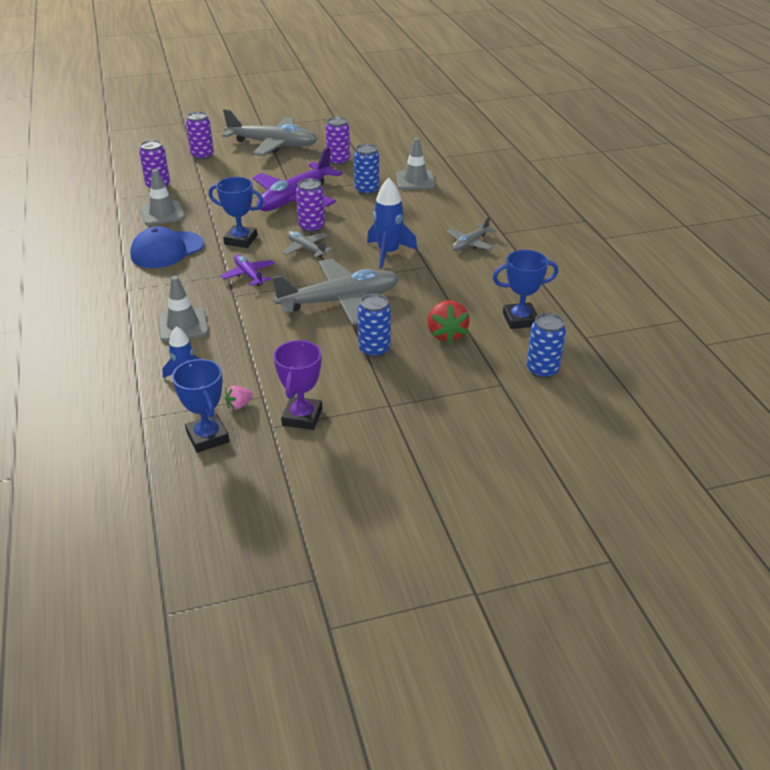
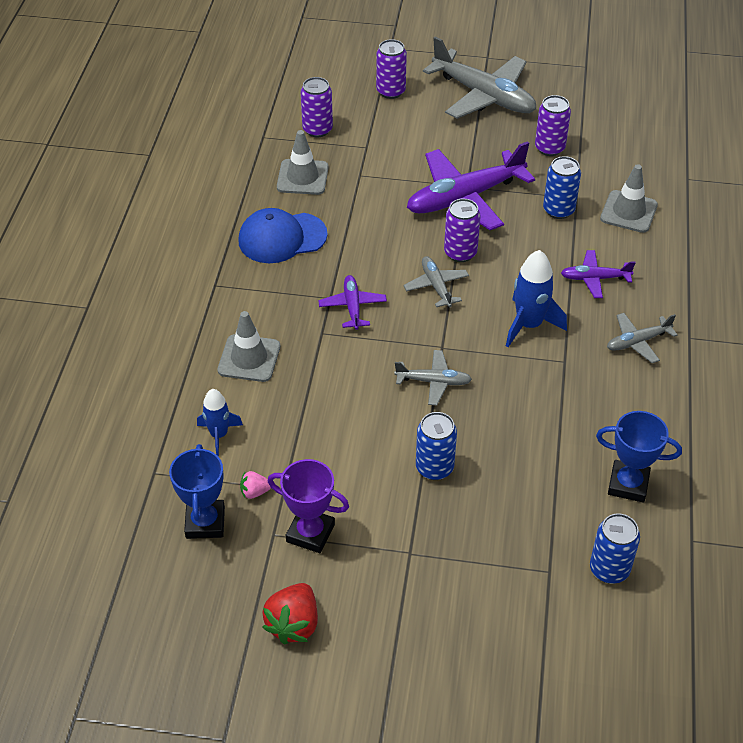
camera: 25 degrees right, 10 degrees up
(241, 240) = (369, 248): blue trophy -> none
(302, 417) = (310, 533): purple trophy -> purple trophy turned 75 degrees clockwise
(340, 301) = (433, 382): grey plane -> grey plane, size x0.49
(417, 218) = (594, 278): none -> purple plane
(446, 334) = (528, 475): red strawberry -> red strawberry (293, 624)

